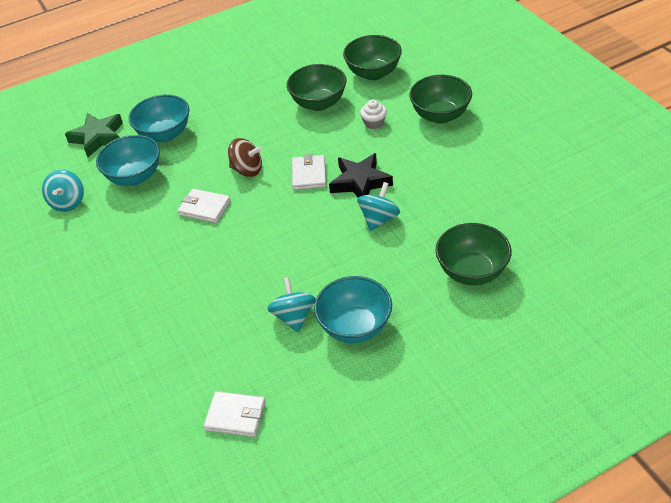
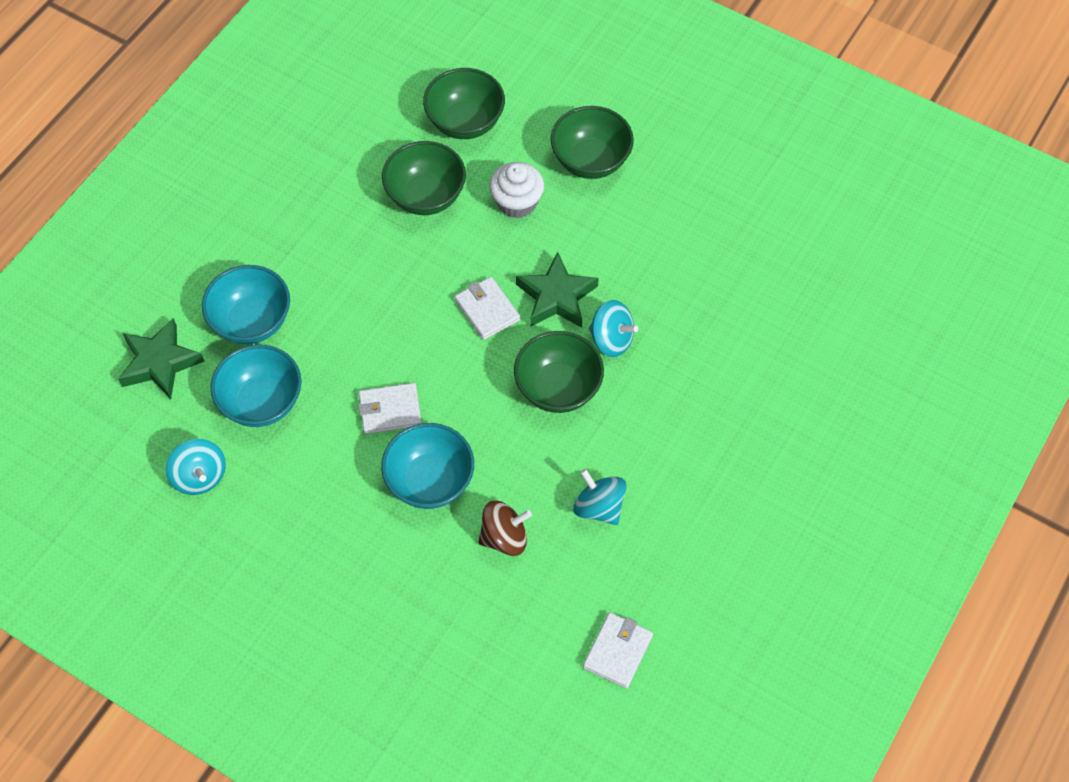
camera: 35 degrees left, 15 degrees up
(235, 416) = (617, 651): white wallet -> white wallet turned 45 degrees counterclockwise
(247, 170) = (404, 333): brown spinning top -> brown spinning top (504, 537)
(355, 327) = (673, 489): turquoise bowl -> turquoise bowl (430, 481)
(360, 182) = (556, 296): black star -> green star
(374, 123) = (517, 202): white cupcake -> white cupcake, size x1.51
(379, 219) = (611, 339): turquoise spinning top -> turquoise spinning top turned 120 degrees clockwise
(472, 271) = (754, 366): green bowl -> green bowl (558, 388)

